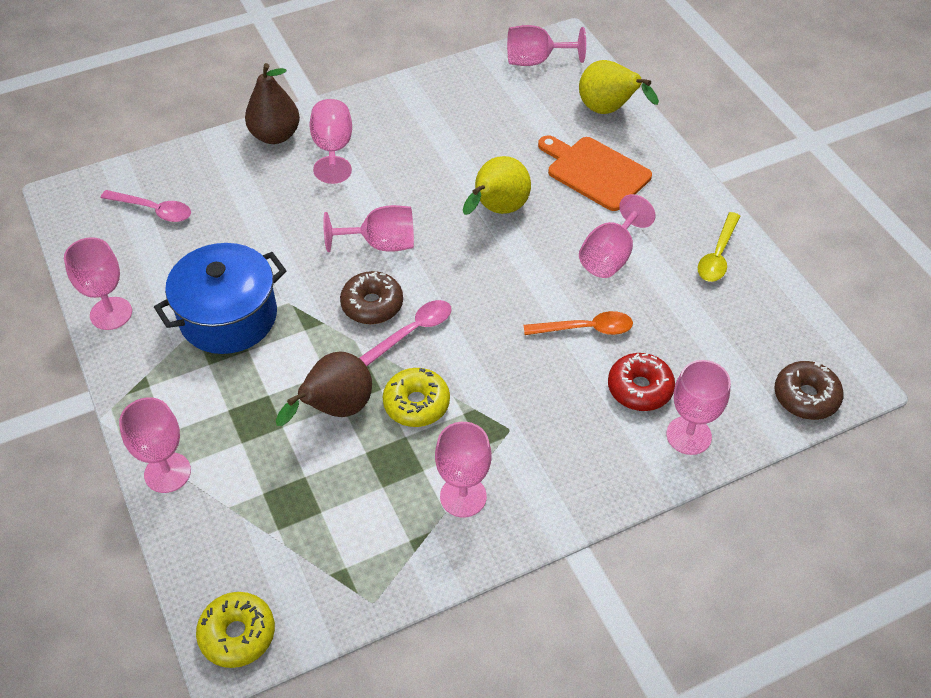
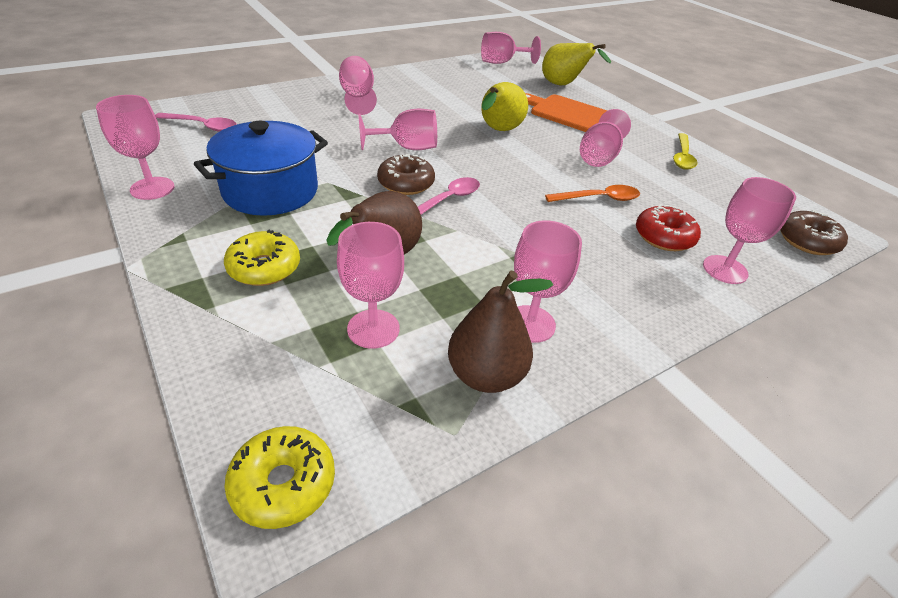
camera: 10 degrees left, 10 degrees down
(167, 472) = (199, 312): pink goblet -> pink goblet (373, 329)
(275, 135) = (309, 90): brown pear -> brown pear (485, 375)
(416, 404) = (462, 250): yellow donut -> yellow donut (264, 268)

